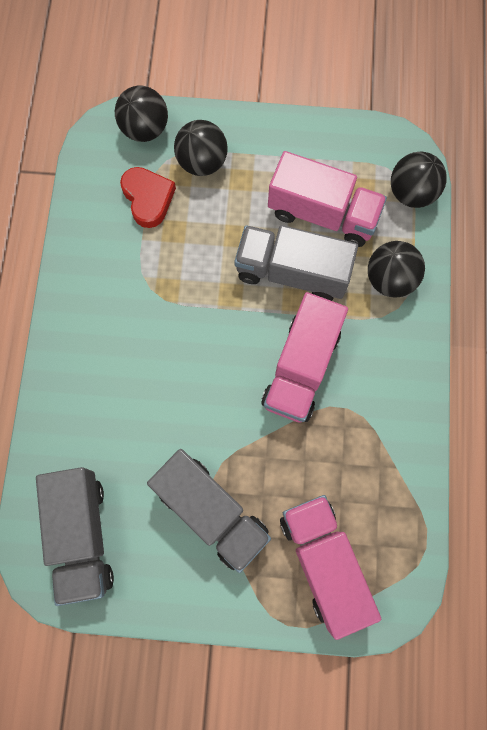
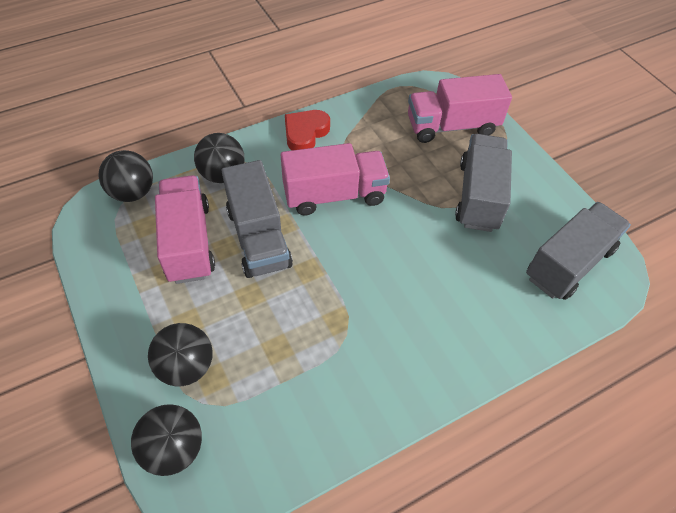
camera: 125 degrees left, 20 degrees down
(148, 198) = (257, 392): red heart -> red heart (305, 133)
(323, 561) = (452, 126): pink truck -> pink truck turned 45 degrees clockwise

